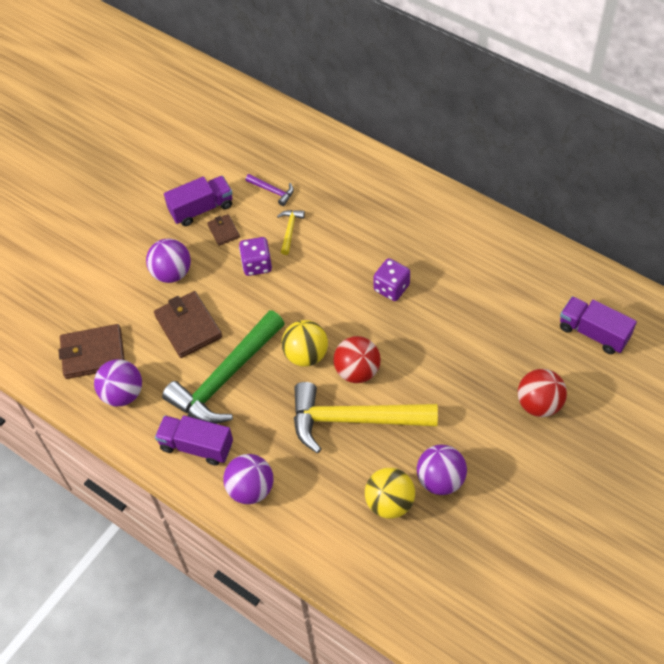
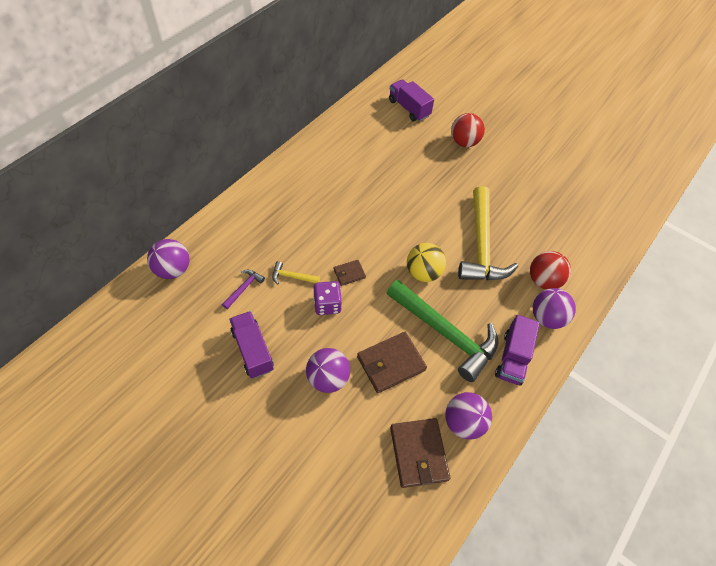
camera: 95 degrees left, 0 degrees up
(223, 231) = (284, 331): brown wallet -> brown wallet (349, 273)
(357, 371) = (438, 239): red ball -> red ball (543, 280)
(389, 502) = (546, 230): yellow ball -> none
(391, 288) = (362, 211): purple dice -> none
(440, 480) = (525, 200): purple ball -> purple ball (173, 270)
(593, 333) = (409, 108): purple truck -> purple truck turned 105 degrees clockwise

